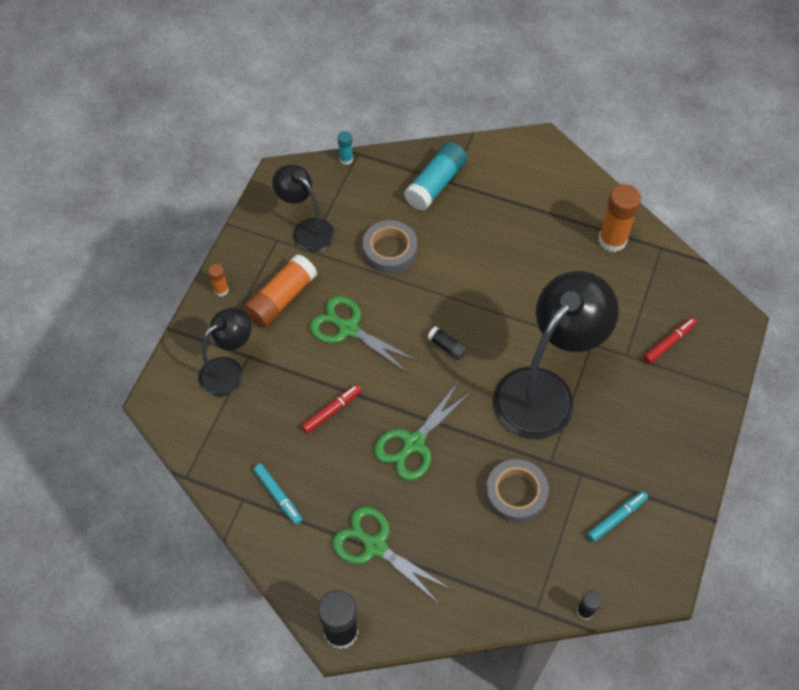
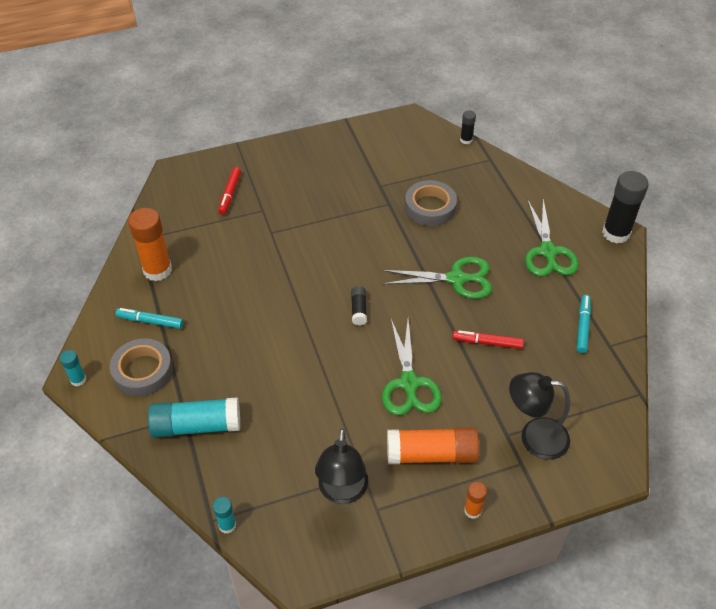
camera: 130 degrees left, 10 degrees down
(390, 250) = (304, 409): grey tape -> grey tape (143, 371)
(538, 142) = (78, 379): none -> turquoise glue stick
(544, 390) = (337, 235): black lamp -> none
(616, 518) = (392, 155): turquoise marker -> turquoise marker (150, 321)
(669, 343) = (230, 194): red marker -> red marker turned 90 degrees counterclockwise

